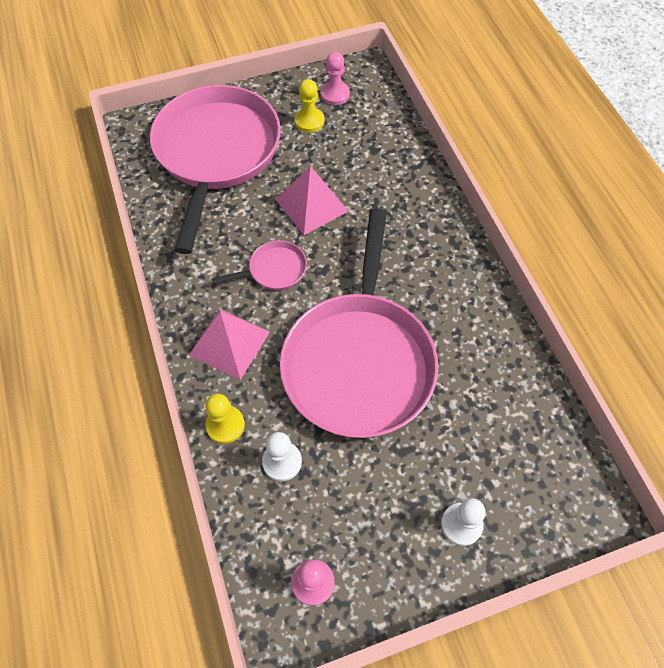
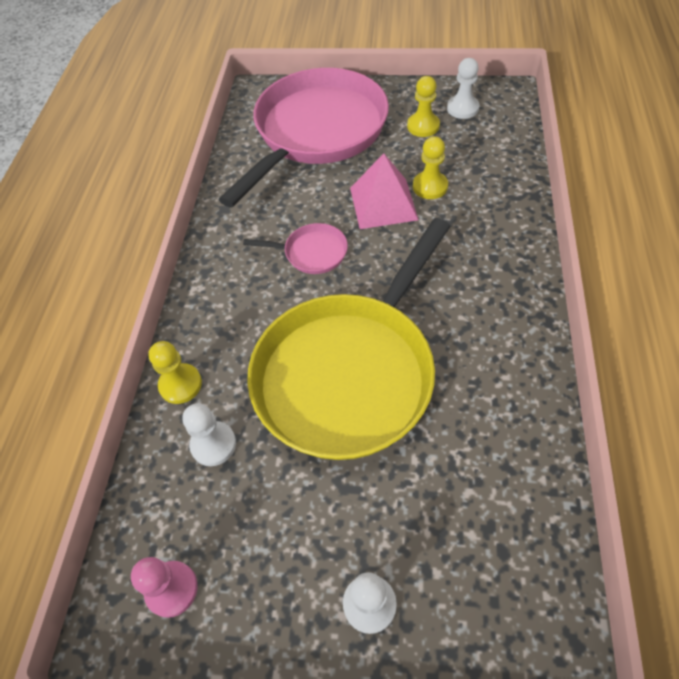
camera: 30 degrees right, 5 degrees down
(229, 343) = (229, 307): pink pyramid -> none
(335, 94) = (462, 108): pink pawn -> white pawn
(343, 177) = (430, 186): none -> yellow pawn
(359, 361) = (349, 372): pink pan -> yellow pan

